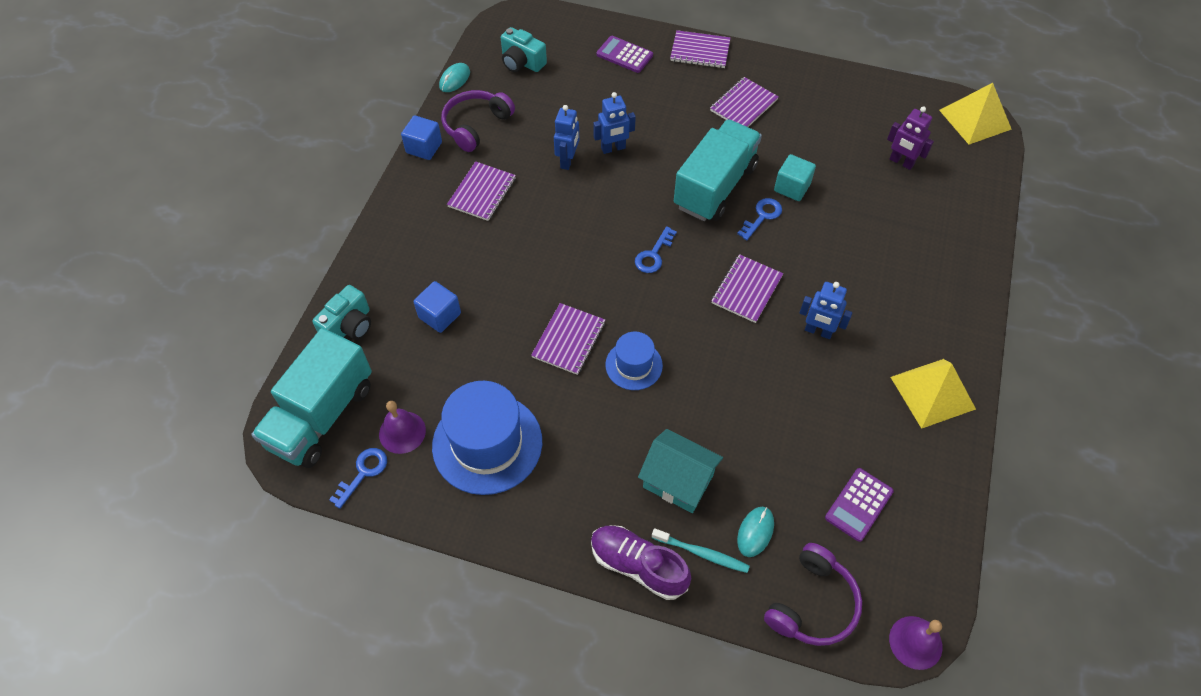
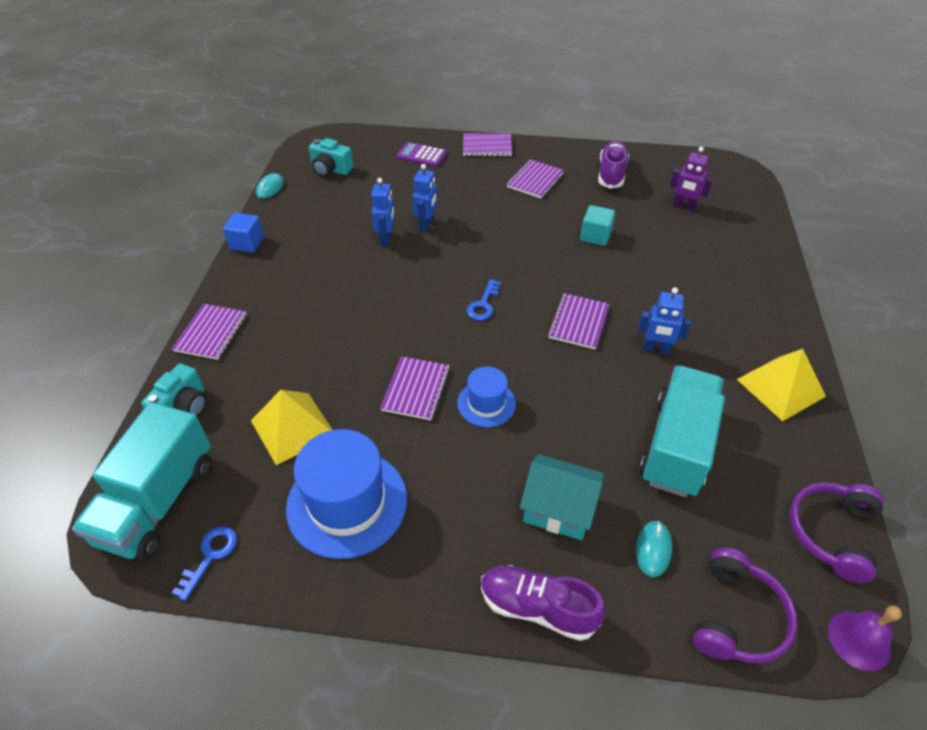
camera: 10 degrees left, 10 degrees down
(402, 432) = (251, 505): purple bell -> none
(440, 315) = (279, 385): blue cube -> none
(476, 125) = (295, 220): purple headphones -> purple headphones (831, 533)
(482, 192) = (308, 273): purple notebook -> purple notebook (211, 333)
(613, 148) = (426, 224): blue robot -> blue robot turned 45 degrees counterclockwise
(702, 553) = (603, 582): turquoise toothbrush -> none
(715, 186) = (526, 243): turquoise truck -> turquoise truck (677, 446)
(762, 216) = (575, 261): blue key -> none
(832, 107) = (611, 174): none -> purple shoe
(859, 505) = (749, 503): purple calculator -> none
(975, 119) = (733, 170): yellow pyramid -> yellow pyramid (293, 427)

